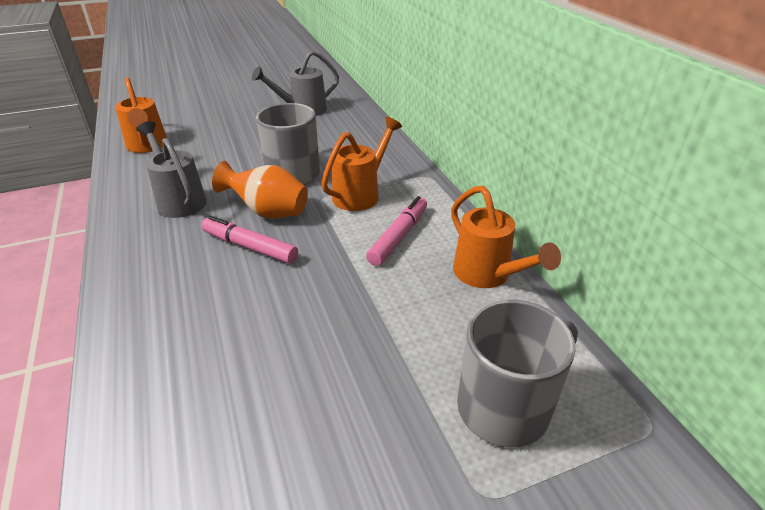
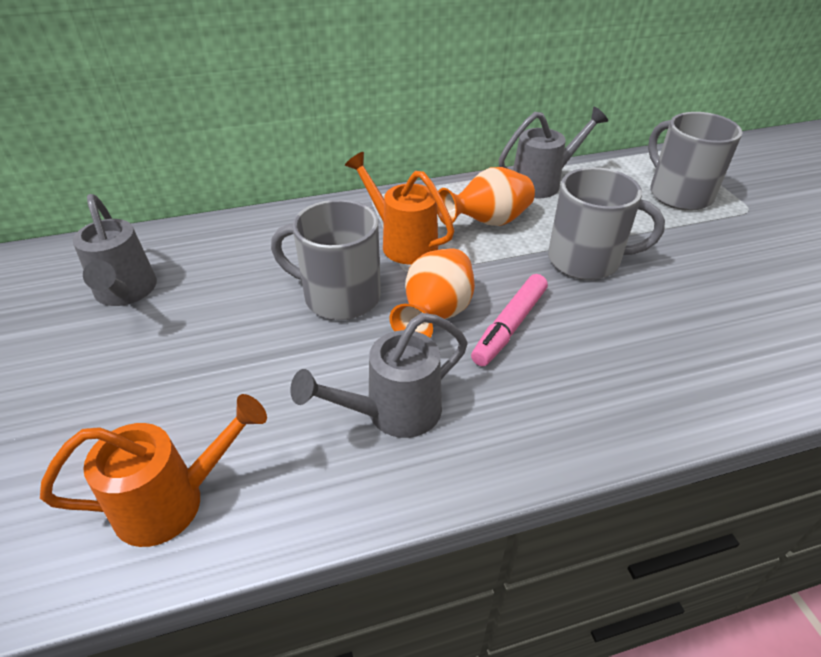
camera: 85 degrees left, 5 degrees up
(340, 298) = (586, 260): none -> grey mug
(398, 236) = (487, 222): pink marker -> orange vase
(487, 275) = (541, 183): orange watering can -> grey watering can

